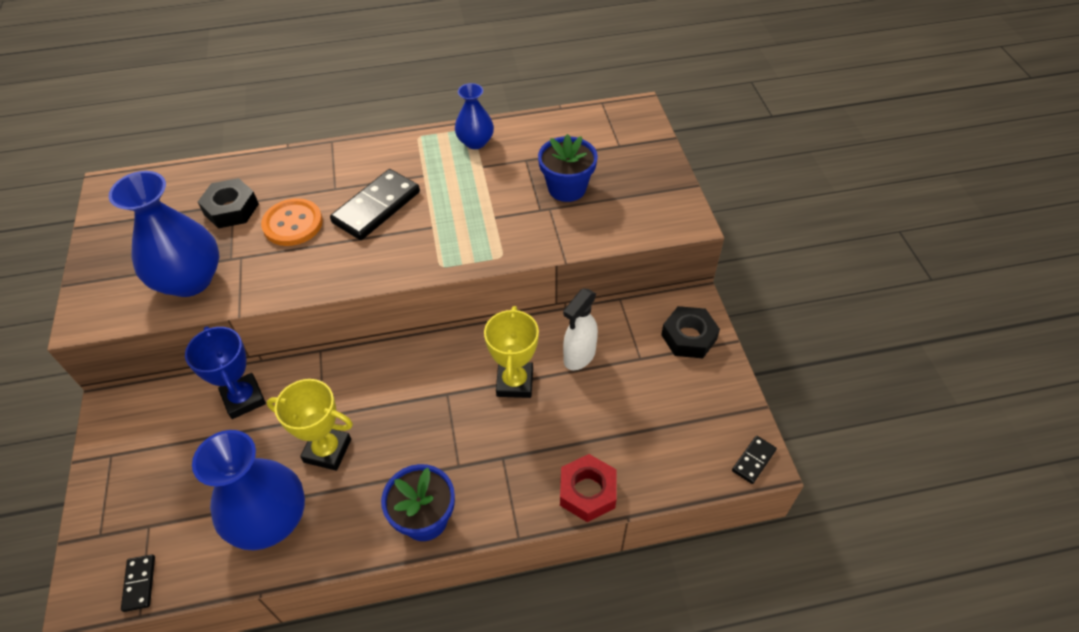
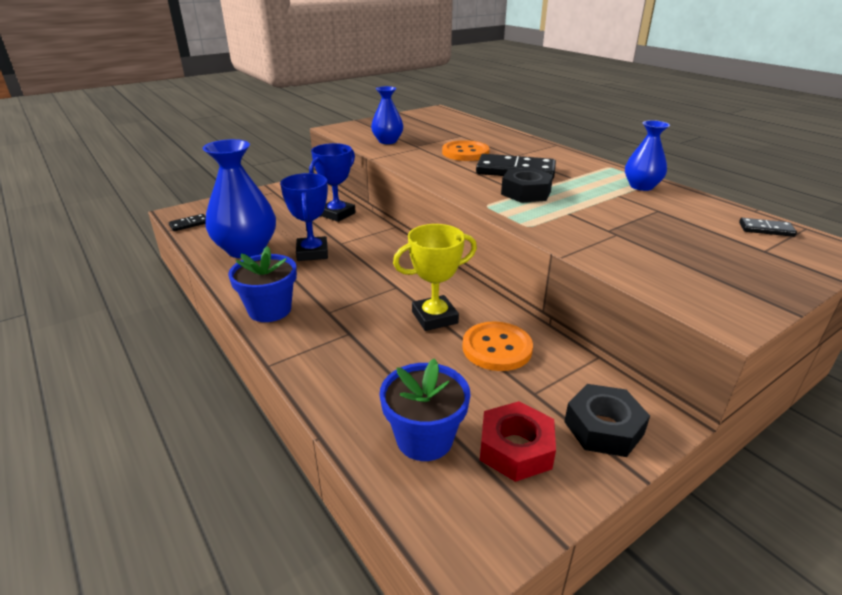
camera: 65 degrees right, 20 degrees down
(190, 280) = (387, 141): blue vase -> blue vase, size x0.57
(231, 209) = (456, 136): black nut -> black nut (526, 192)
(327, 450) = (312, 253): yellow trophy -> blue trophy
(567, 188) = (656, 236): blue flower pot -> blue flower pot (424, 438)
(579, 357) = (497, 348): white spray bottle -> orange button
(587, 491) = (337, 397): red nut -> red nut (516, 448)
(753, 460) = (462, 550): black domino -> black domino (766, 229)

